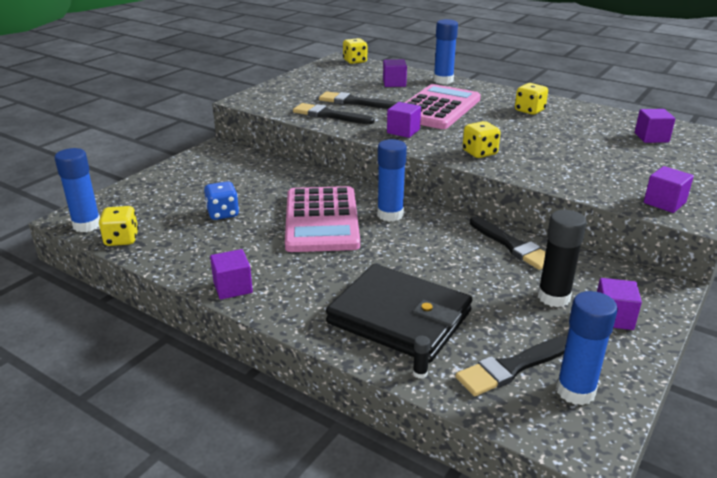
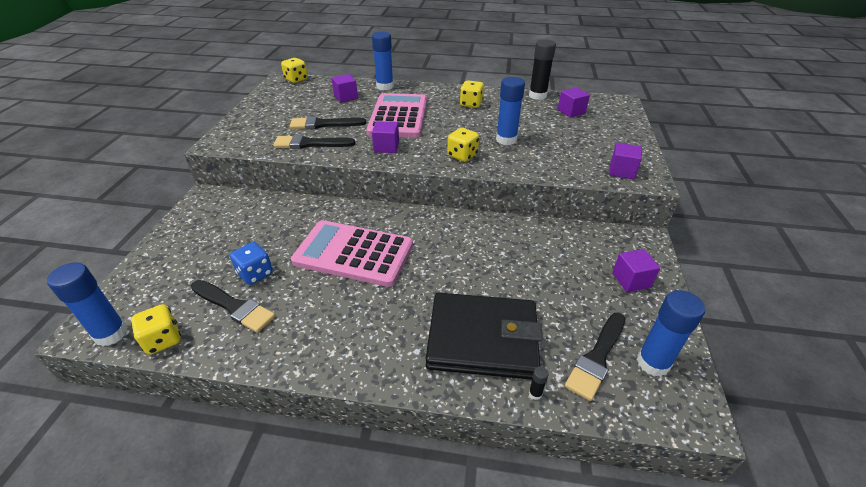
camera: 25 degrees left, 10 degrees up
(233, 287) = (316, 360): purple cube -> none
(321, 220) = (353, 253): pink calculator -> pink calculator turned 135 degrees clockwise
(390, 215) = (409, 230): blue glue stick -> blue glue stick (506, 140)
(512, 246) = (521, 233): black brush -> black brush (234, 307)
(553, 297) = (581, 275): black glue stick -> black glue stick (537, 96)

